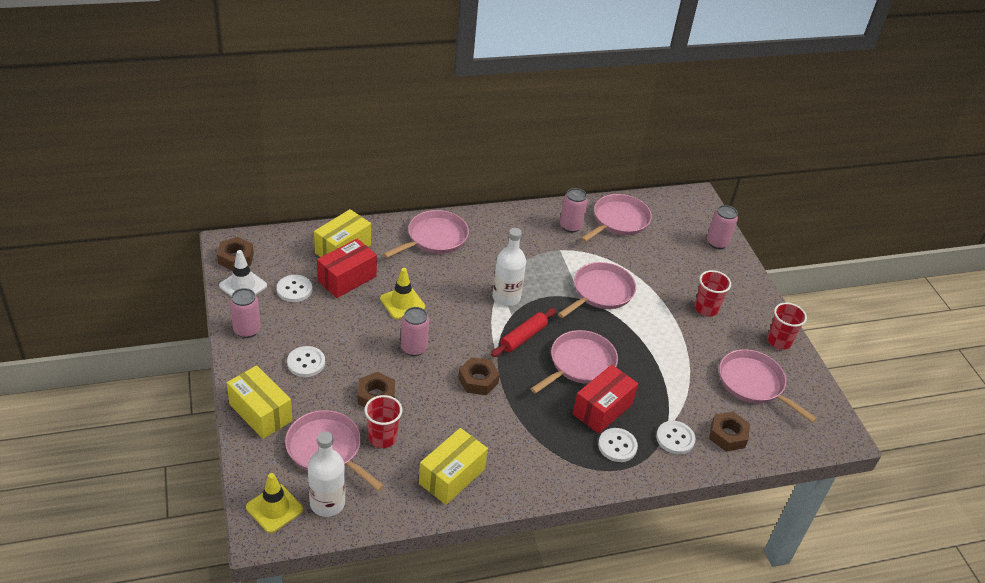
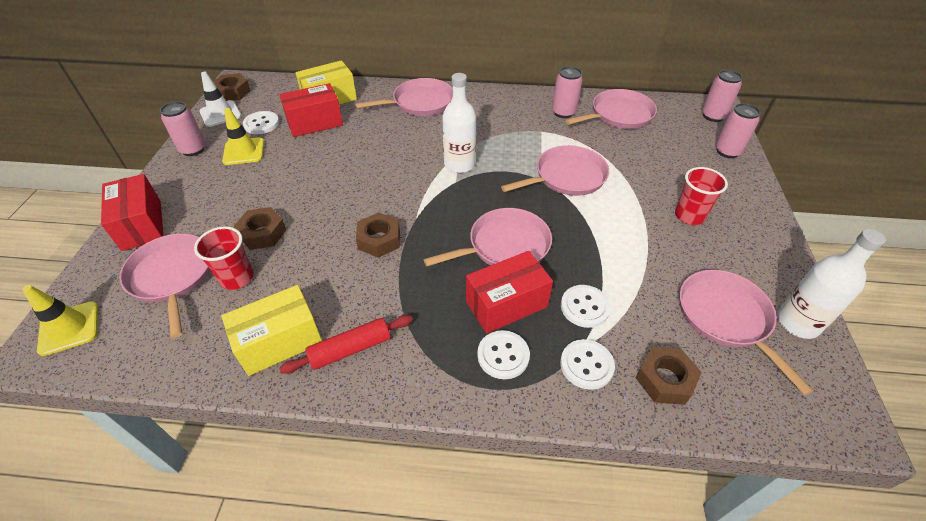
camera: 25 degrees right, 5 degrees up
(260, 412) = (141, 225): yellow box -> red box
(306, 363) = (221, 187): white button -> white button (584, 307)
(327, 503) = (125, 337): white bottle -> white bottle (797, 322)
(402, 303) = (351, 151): yellow traffic cone -> yellow traffic cone (244, 151)
(414, 348) = (334, 194): pink can -> pink can (713, 116)
(523, 337) = (455, 206): red rolling pin -> red rolling pin (350, 349)
(779, 341) = (778, 272): red cup -> none

